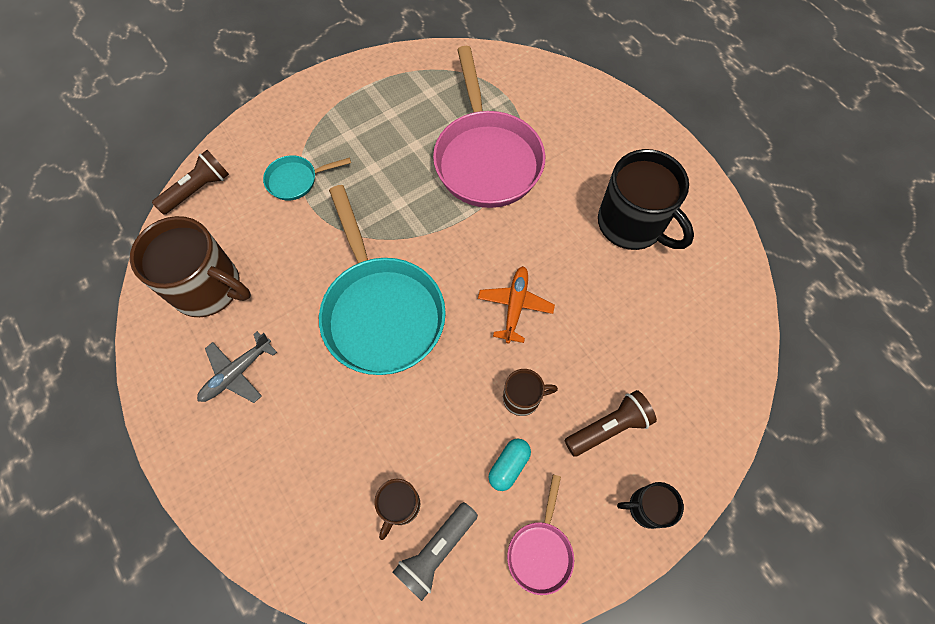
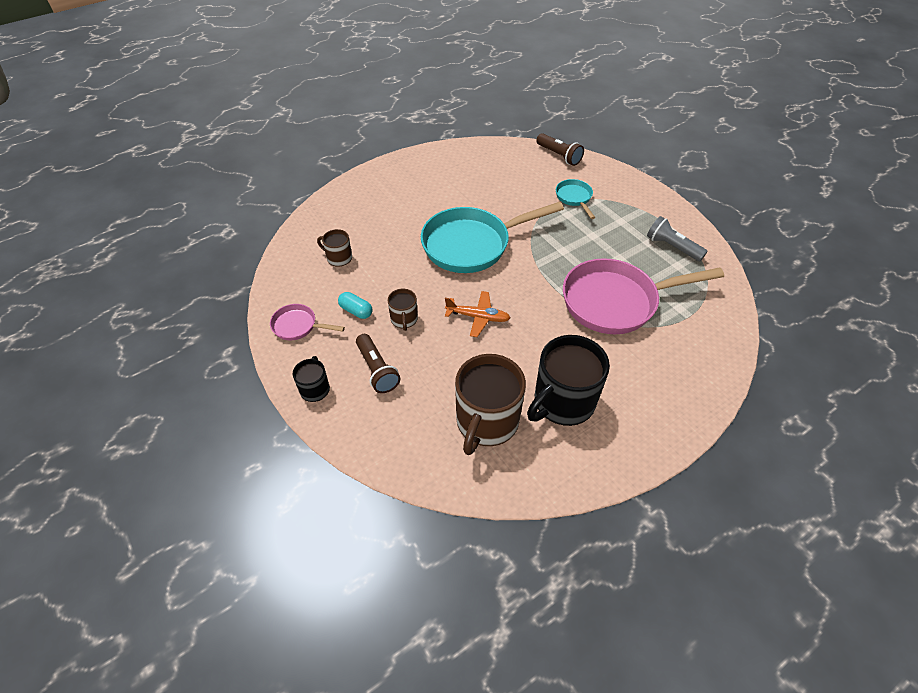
camera: 90 degrees right, 15 degrees down
(208, 288) = (487, 168): brown mug -> brown mug (486, 422)
(237, 373) = (429, 185): grey plane -> none
(436, 551) = (308, 275): grey flashlight -> grey flashlight (672, 247)

